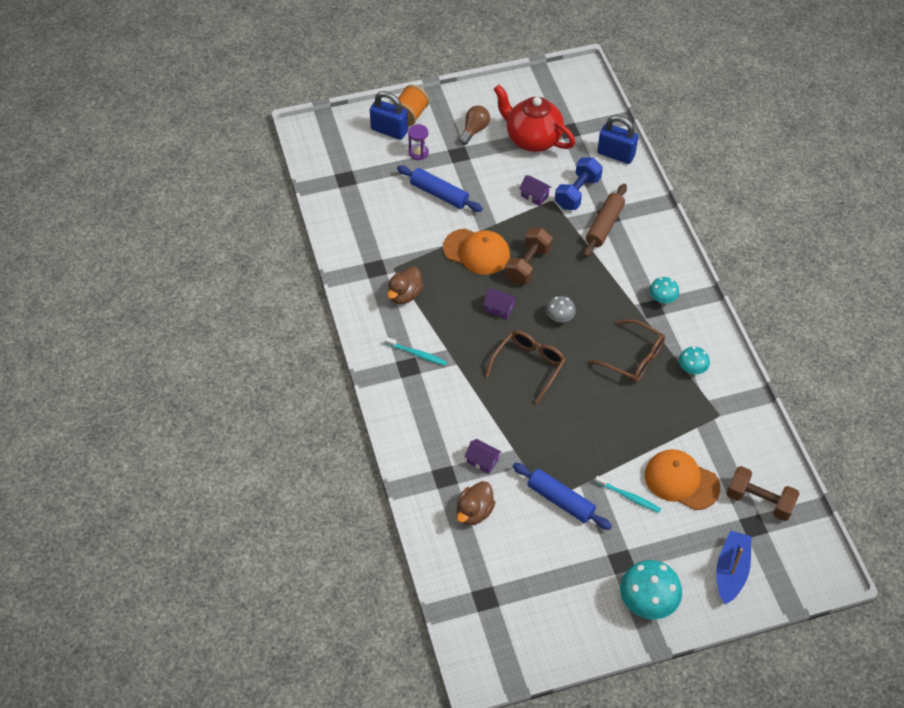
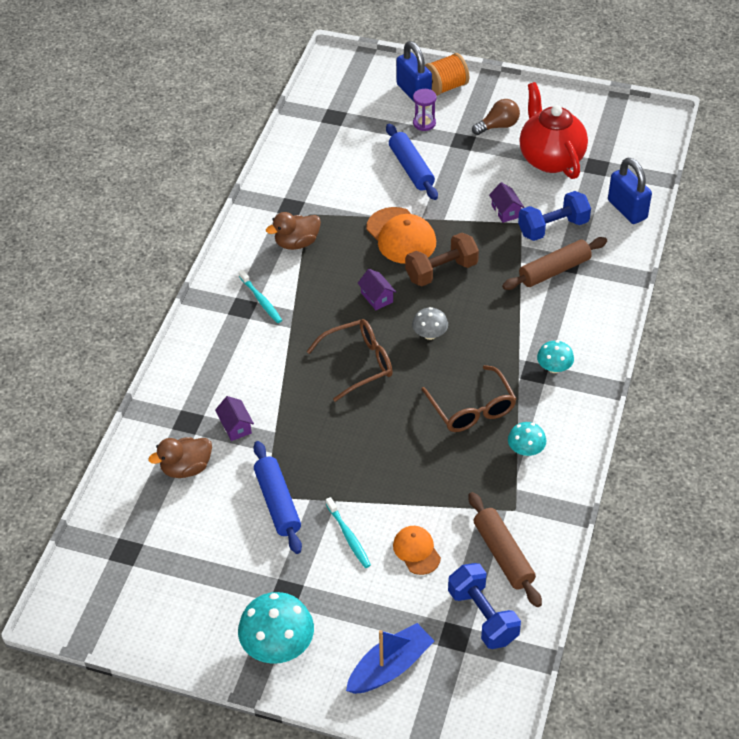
camera: 35 degrees right, 5 degrees down
(681, 481) = (416, 551): orange cap -> orange cap, size x0.59
(738, 451) = (503, 555): none -> brown rolling pin
(759, 501) = (483, 616): brown dumbbell -> blue dumbbell

